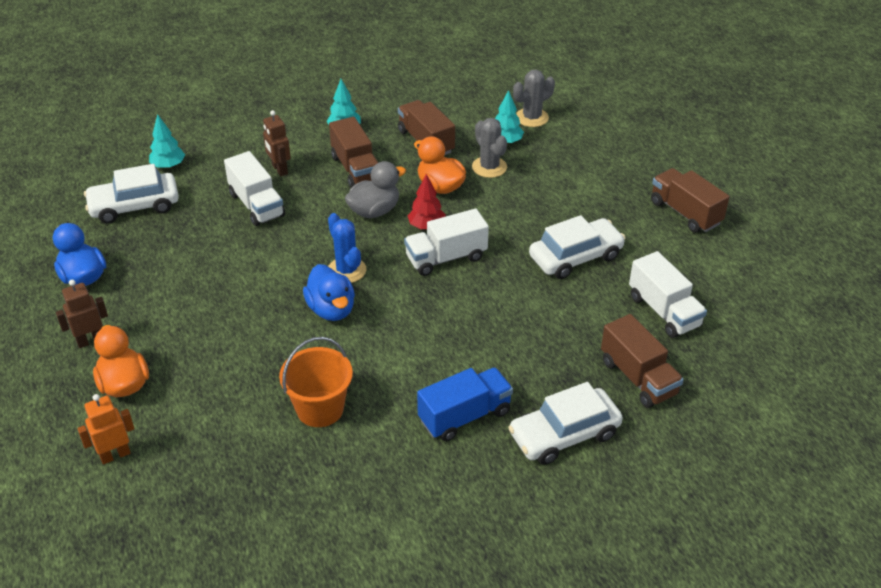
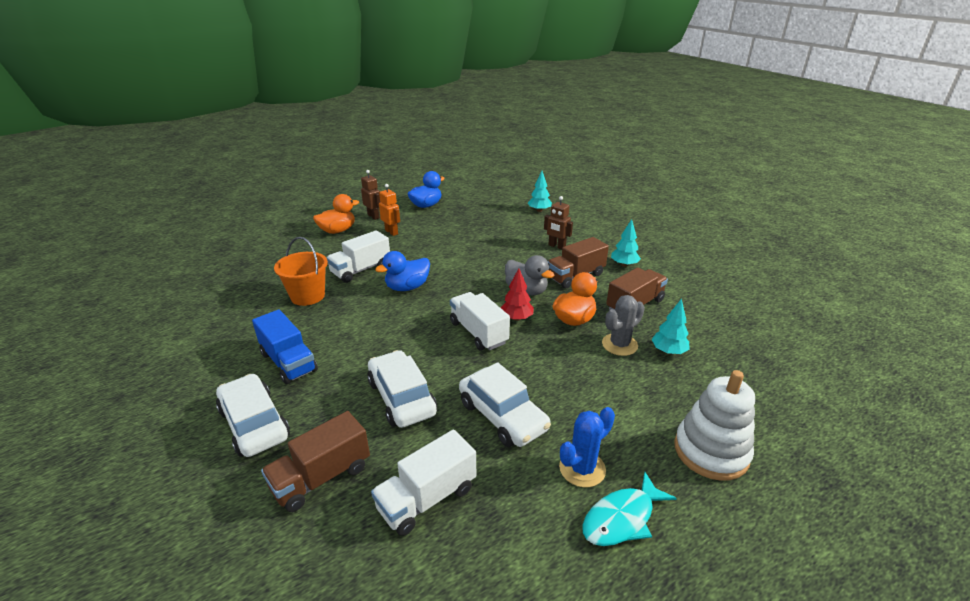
camera: 80 degrees right, 10 degrees down
(115, 455) = (283, 237): orange robot -> orange robot (391, 232)
(134, 206) = (494, 208): white car -> white car (401, 397)
(256, 205) = (512, 244): white truck -> white truck (361, 270)
(279, 169) = (556, 246): brown robot -> brown robot turned 105 degrees counterclockwise
(346, 270) = (451, 288): blue cactus -> blue cactus (582, 468)
(532, 118) = (724, 366): grey cactus -> none
(627, 155) = (711, 451): none -> white stacking toy
(685, 213) = (622, 518): brown truck -> turquoise fish

